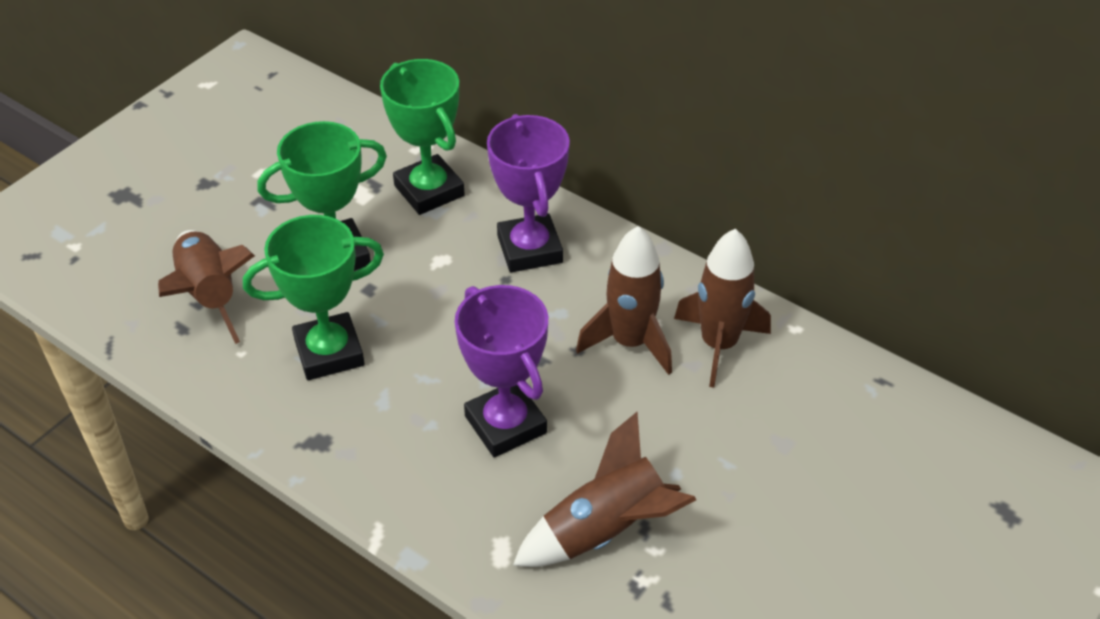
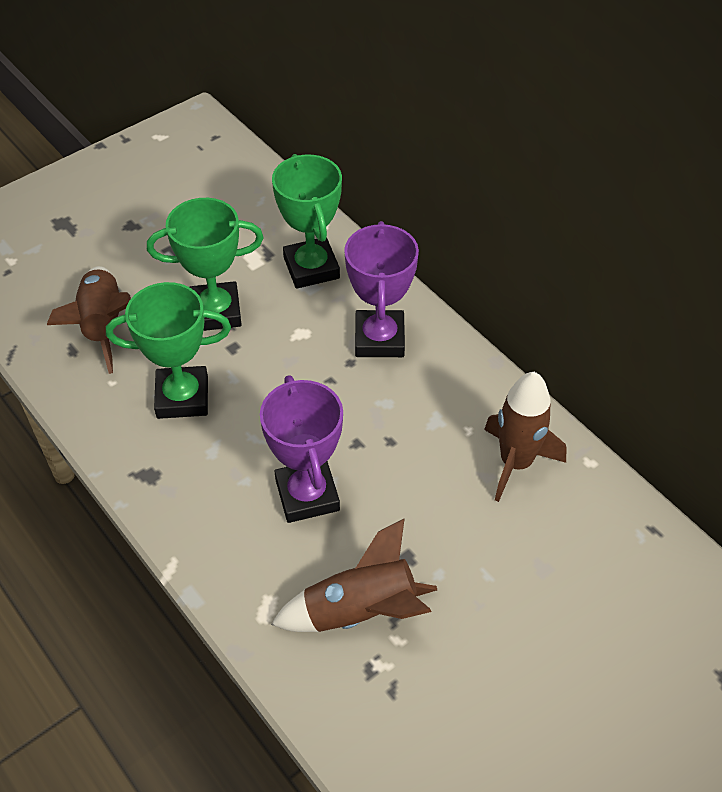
camera: 15 degrees right, 5 degrees up
(630, 342) = (438, 443): brown rocket -> none

